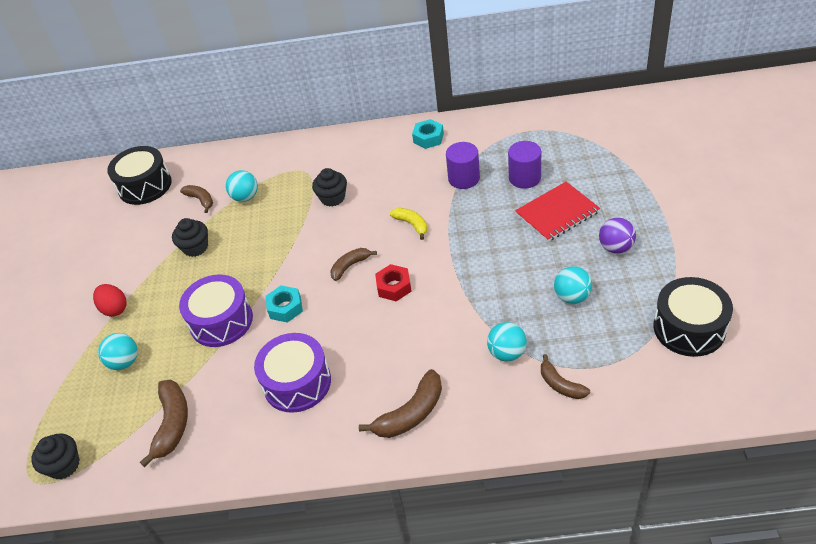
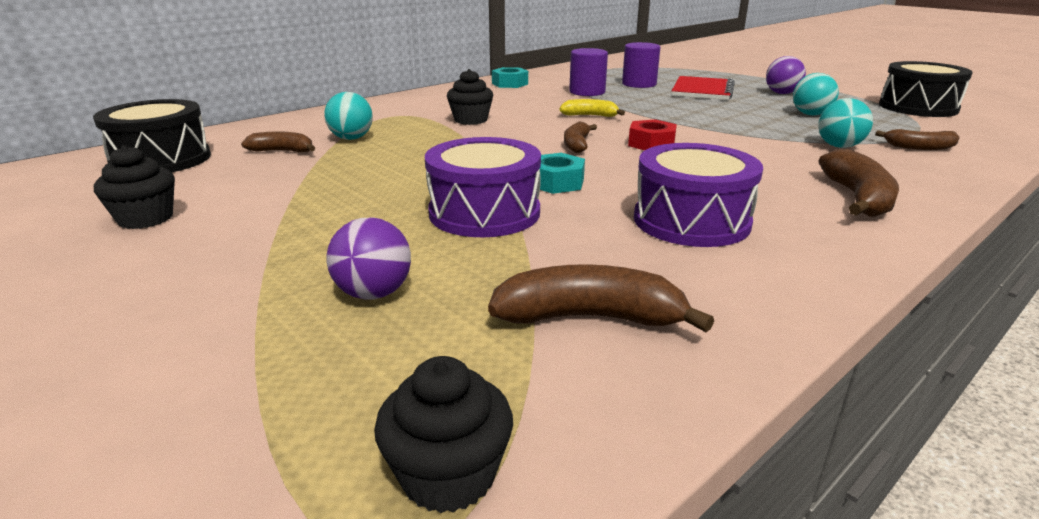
camera: 45 degrees left, 20 degrees down
(115, 309) = (262, 254): red egg -> none
(124, 362) = (374, 293): turquoise ball -> purple ball
(172, 424) = (590, 318): brown banana -> brown banana turned 45 degrees counterclockwise
(195, 247) = (334, 178): black cupcake -> black cupcake (145, 218)

